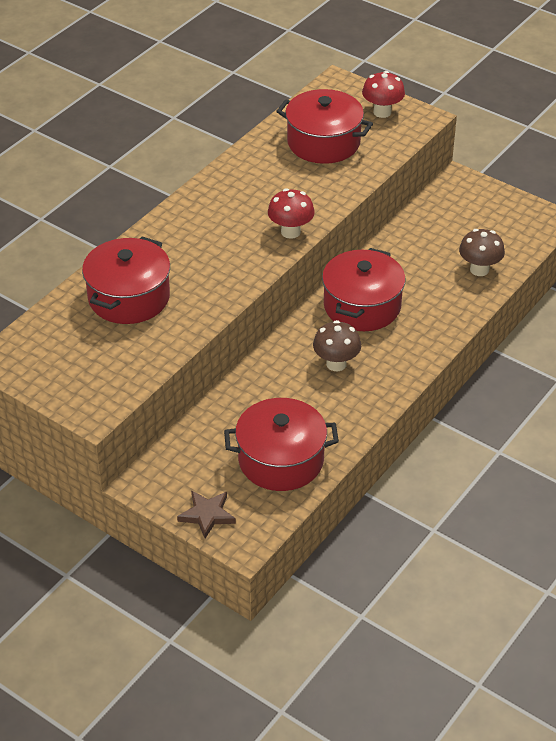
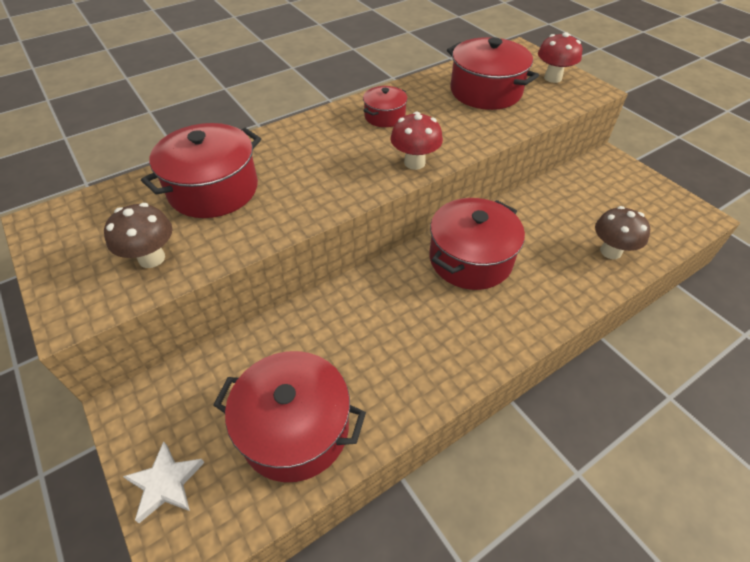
camera: 20 degrees right, 5 degrees up
(207, 515) = (165, 483): brown star -> white star
(240, 192) = (384, 116): none -> red pot
(336, 364) = (416, 318): brown mushroom -> brown mushroom (152, 258)

